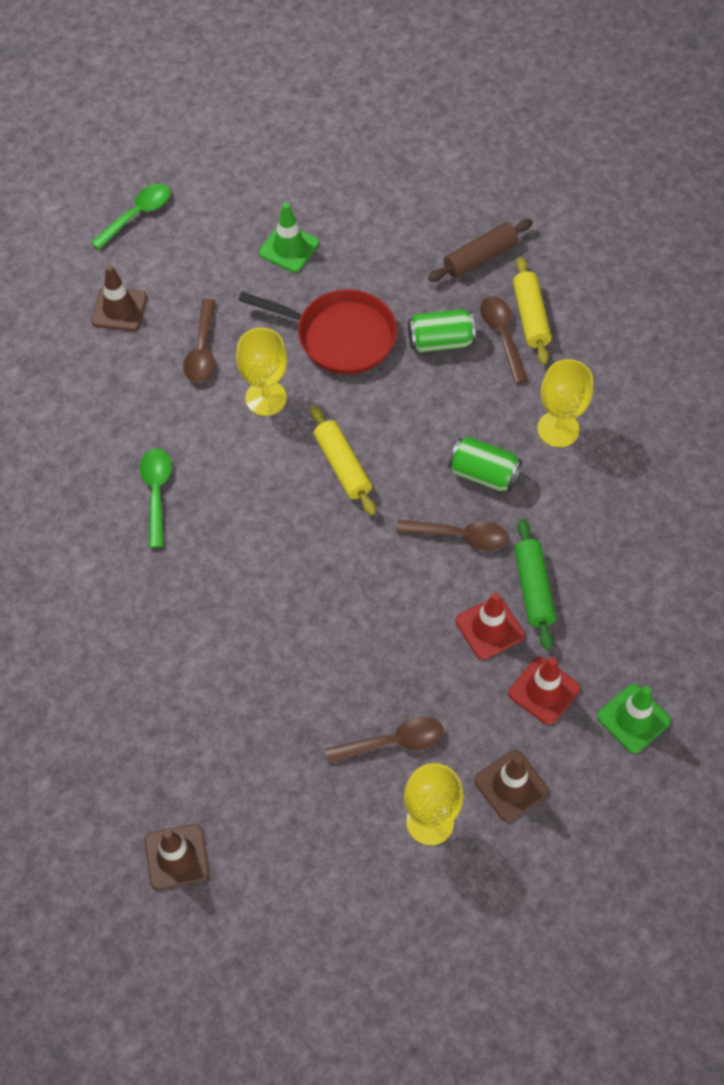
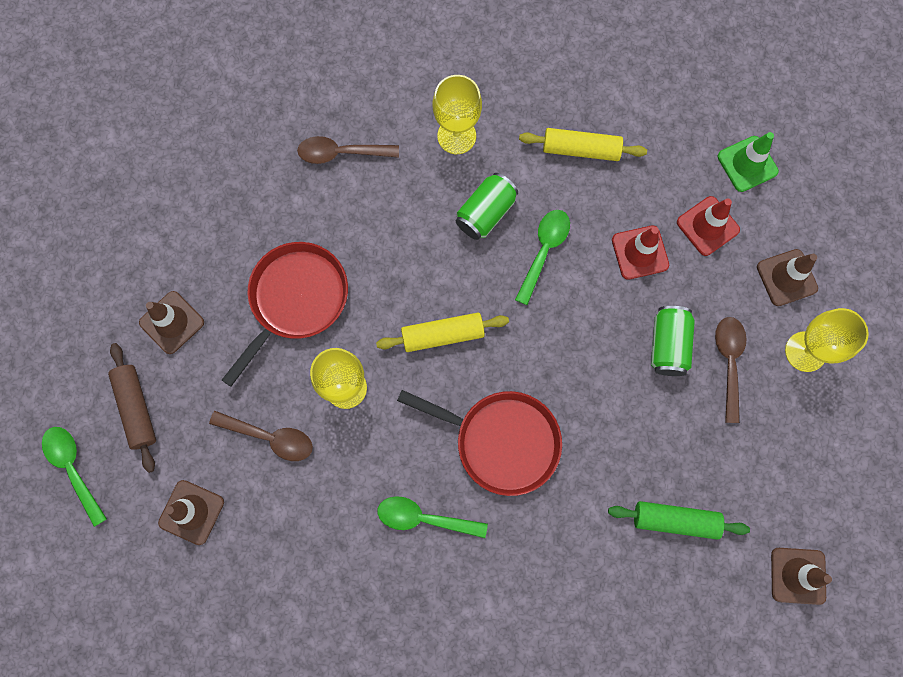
camera: 75 degrees left, 15 degrees up
(248, 542) = (501, 441): none -> red pan
(289, 248) = (172, 322): green traffic cone -> brown traffic cone
(440, 342) = (331, 209): green can -> green can (668, 345)
(460, 536) = (544, 251): brown spoon -> green spoon
(480, 258) = (245, 146): brown rolling pin -> brown rolling pin (136, 408)
(530, 316) = (328, 122): yellow rolling pin -> yellow rolling pin (581, 149)
(533, 589) = (611, 205): green rolling pin -> green rolling pin (675, 520)

